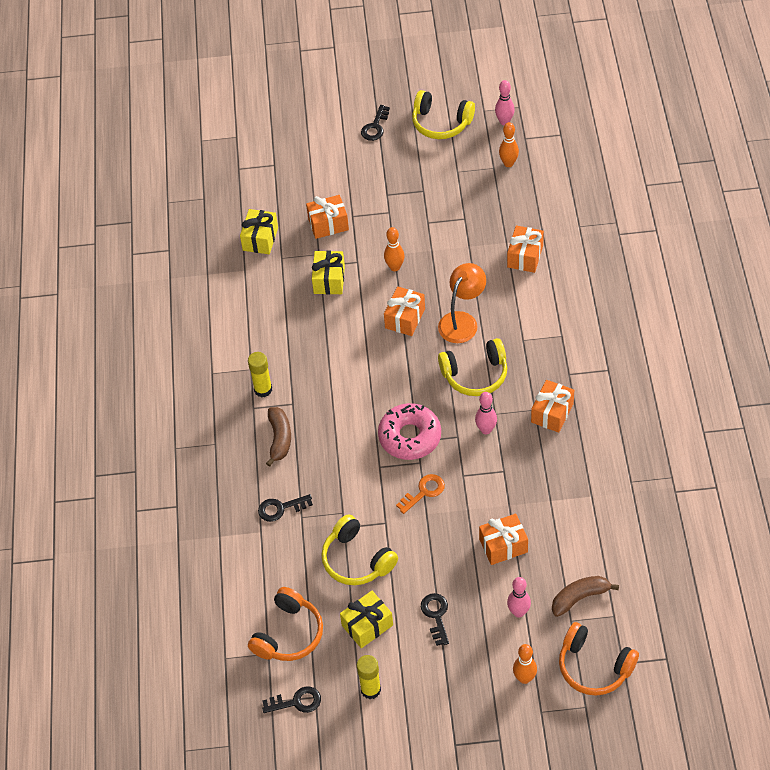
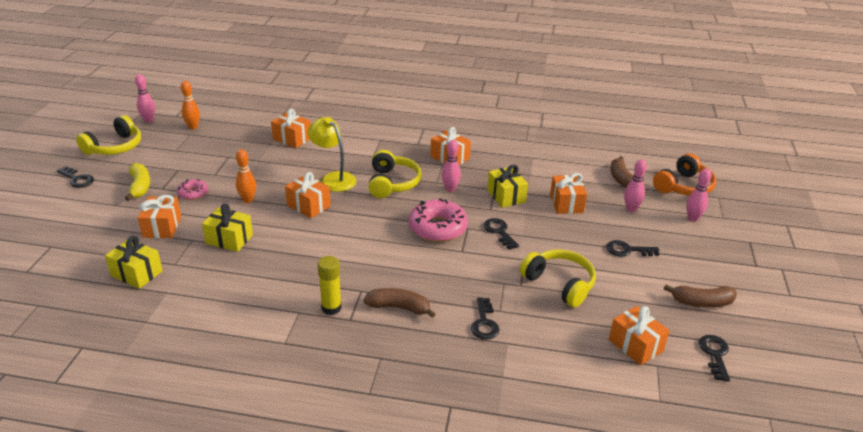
camera: 80 degrees left, 20 degrees down
(288, 634) = (635, 345): orange headphones -> orange gift
(357, 560) = (559, 284): yellow headphones -> yellow headphones turned 105 degrees counterclockwise
(367, 625) = (632, 291): yellow gift -> yellow gift (506, 196)
(370, 689) = (701, 302): yellow glue stick -> brown banana
(383, 177) = (140, 186): none -> yellow banana
(388, 221) = (193, 193): none -> pink donut
(424, 492) = (499, 232): orange key -> black key
(462, 321) = (333, 178): orange lamp -> yellow lamp
(524, 678) = (692, 218): orange bowling pin -> pink bowling pin

